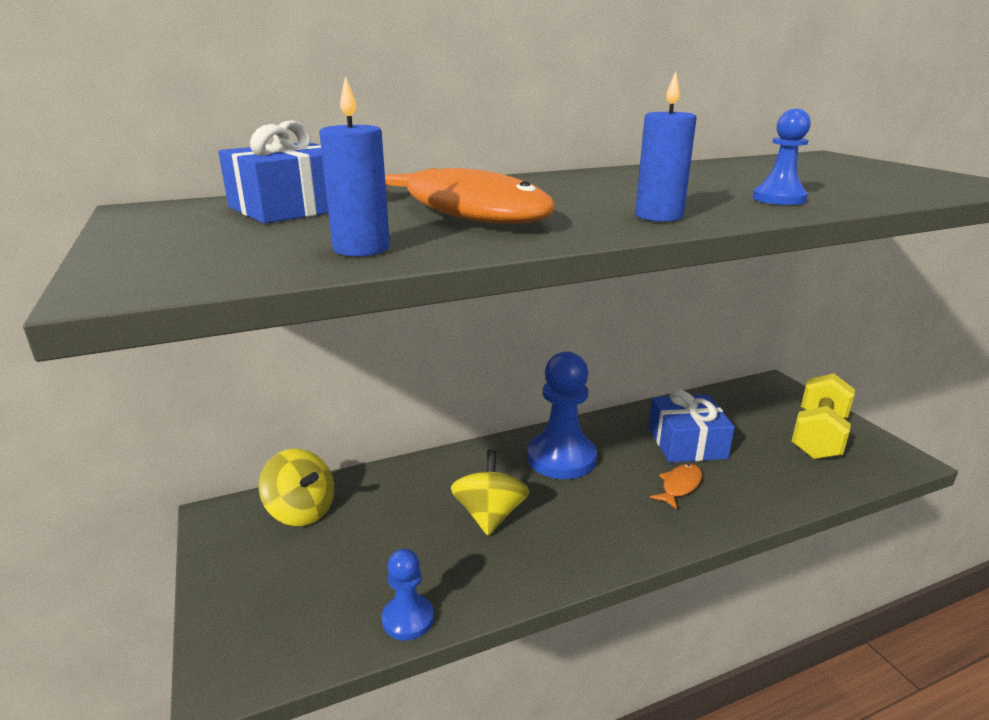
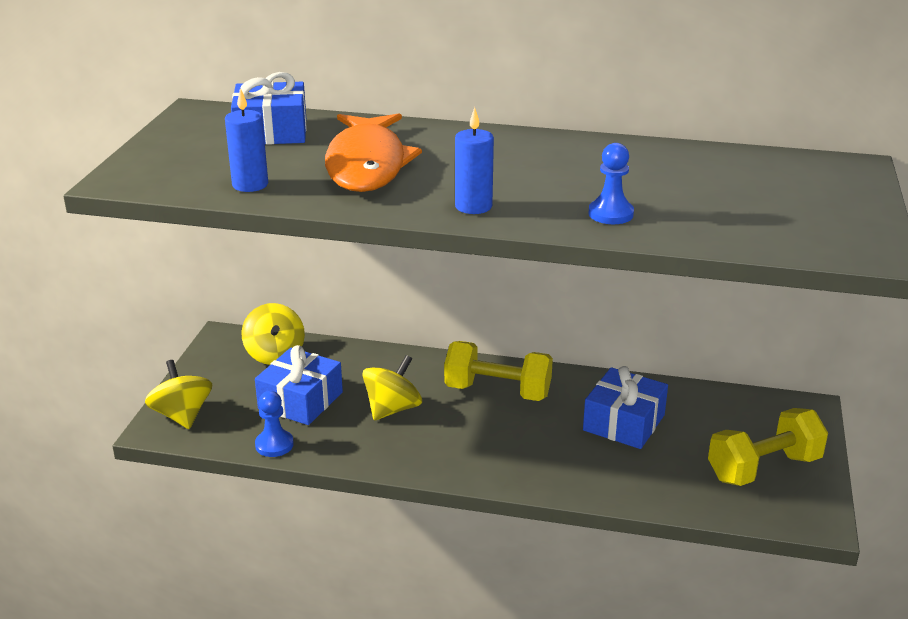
camera: 35 degrees right, 5 degrees up
(248, 639) = (182, 415): none -> yellow spinning top
(383, 550) = (300, 400): none -> blue gift
(561, 458) = (497, 391): blue pawn -> yellow dumbbell
(679, 486) = (564, 450): orange fish -> none

